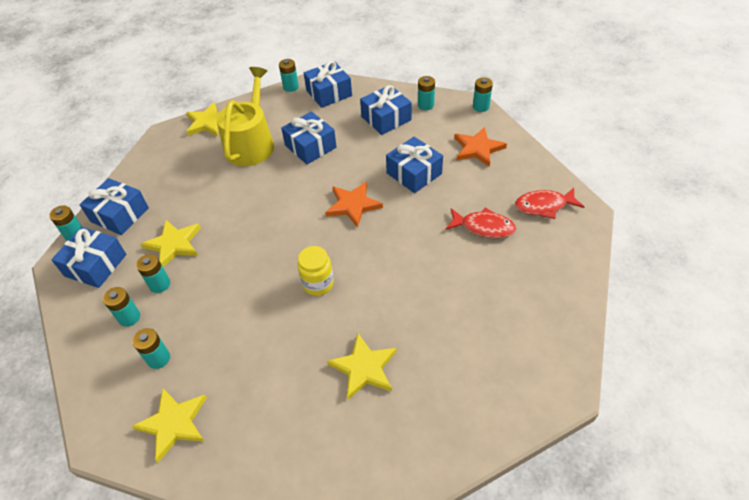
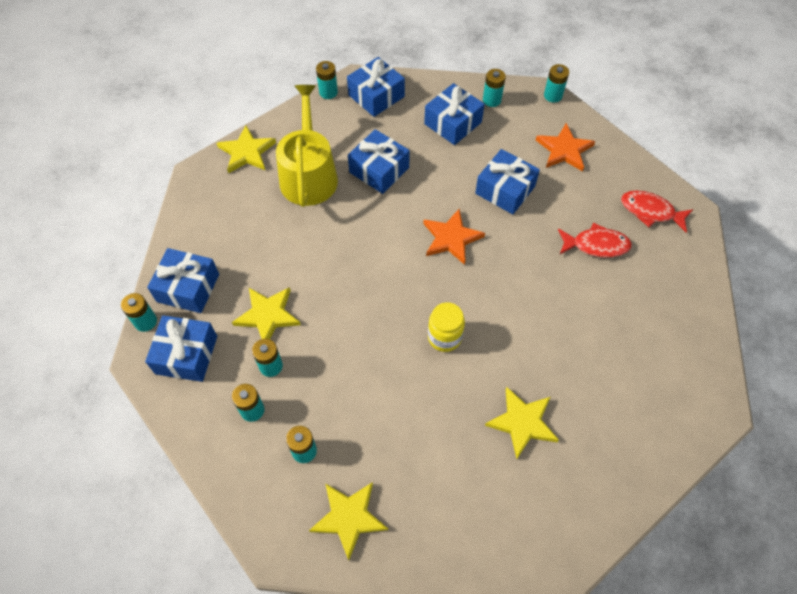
camera: 15 degrees left, 10 degrees up
(544, 206) = (650, 211): red fish -> red fish turned 45 degrees clockwise

